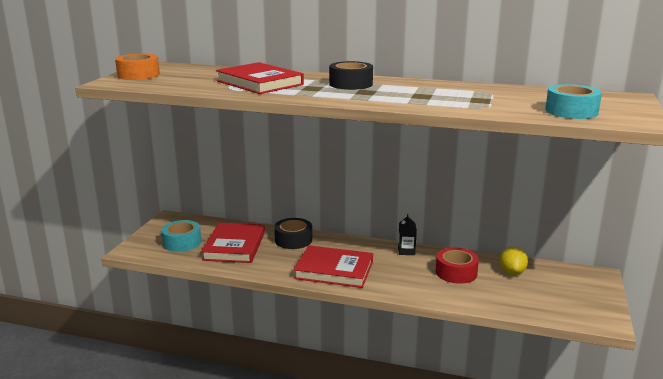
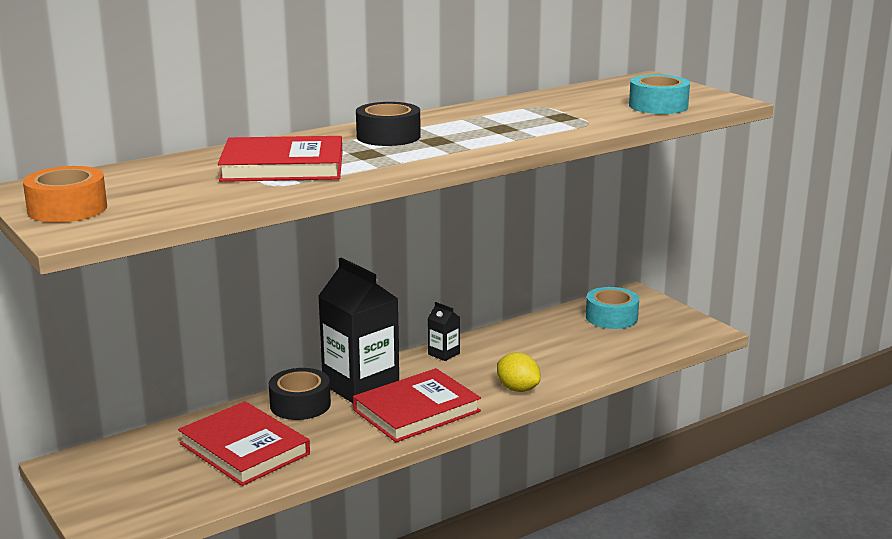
camera: 50 degrees left, 0 degrees up
(182, 242) = (161, 483): turquoise tape -> turquoise tape (611, 317)
(335, 246) = (361, 386): none -> black carton
(456, 272) = (529, 350): red tape -> none
(512, 272) = (571, 325): yellow lemon -> yellow lemon (518, 389)

